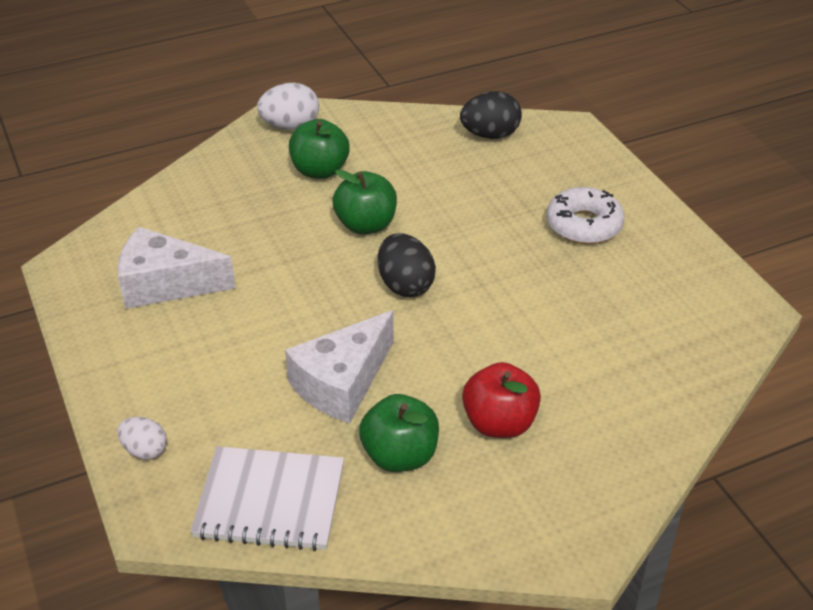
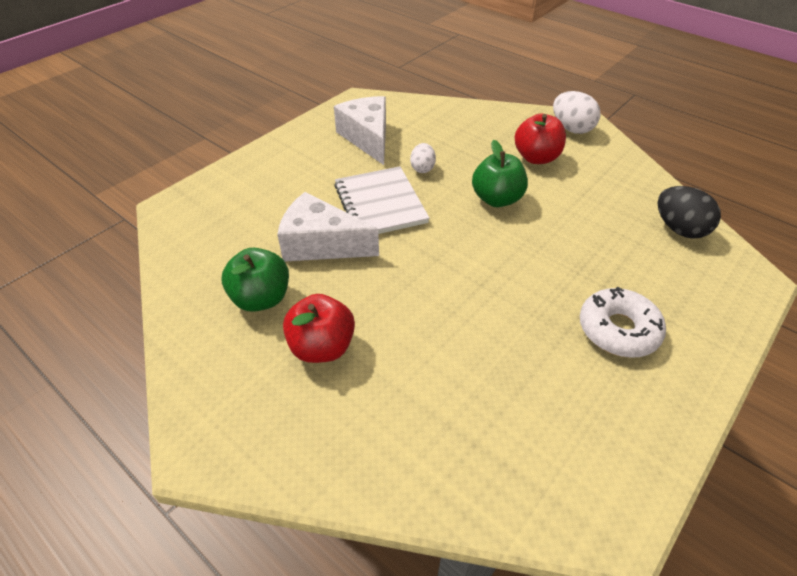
camera: 65 degrees right, 5 degrees up
(145, 450) = (220, 182): white egg -> white egg (422, 168)
(270, 501) = (195, 248): white notebook -> white notebook (380, 204)
(320, 171) = (536, 158): green apple -> red apple
(405, 285) = (446, 241): black egg -> none

